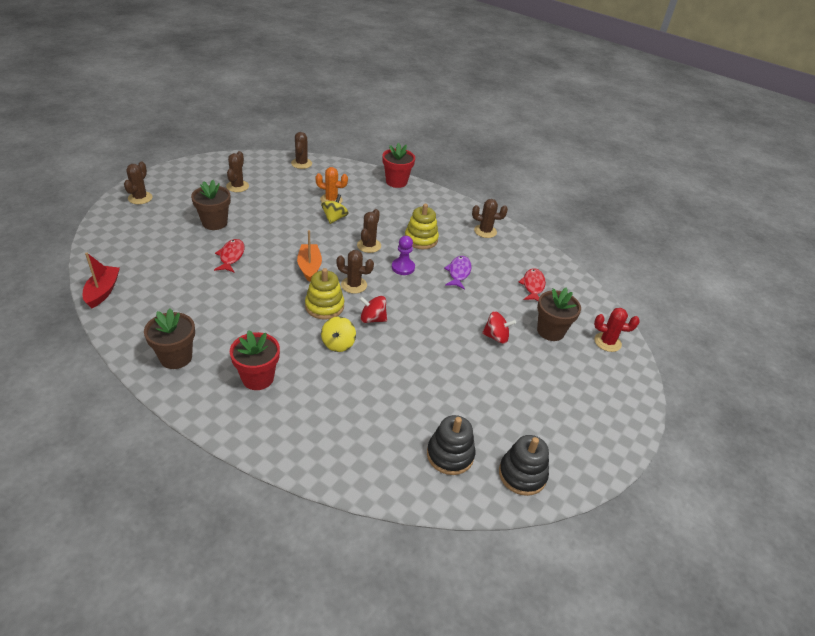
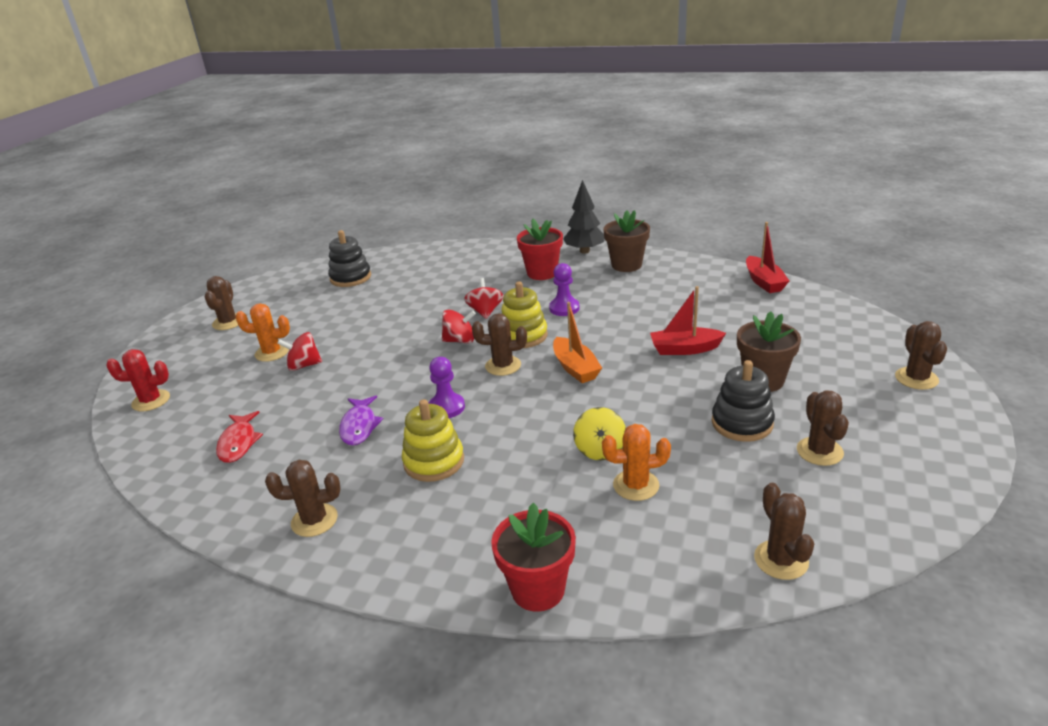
camera: 170 degrees right, 10 degrees down
(190, 398) = (584, 251): none -> black tree
(231, 256) = (684, 349): red fish -> red boat
(275, 323) = (564, 308): none -> purple pawn
(338, 344) = (485, 312): yellow spinning top -> red spinning top
(369, 245) = (514, 422): brown cactus -> brown cactus (228, 322)
(522, 474) = (287, 283): black stacking toy -> black stacking toy (742, 423)
(524, 361) = (272, 352): none -> orange cactus
(550, 331) = (228, 391): brown flower pot -> none

